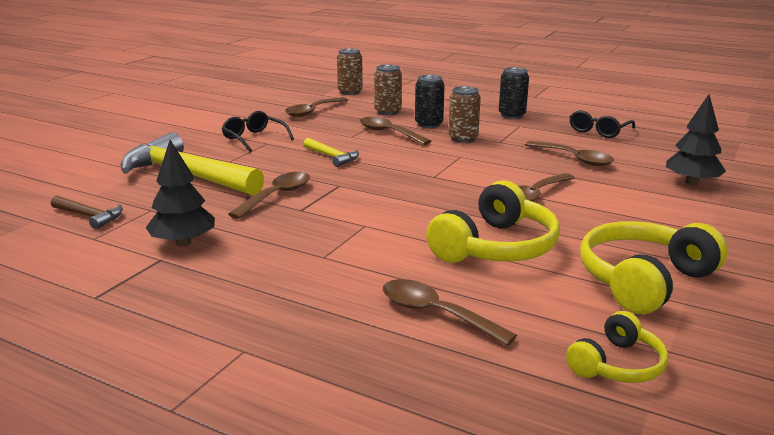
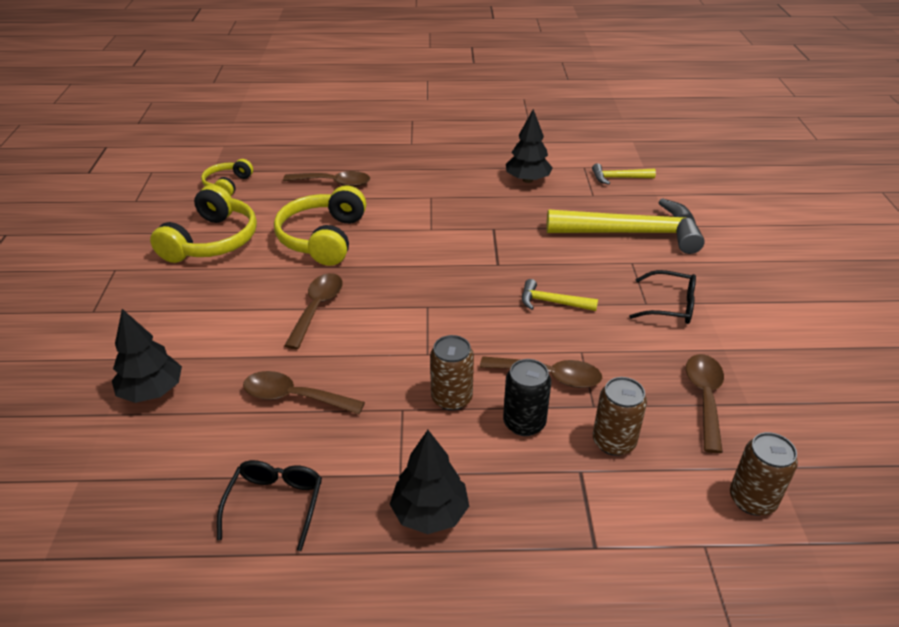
camera: 150 degrees right, 15 degrees up
(89, 216) = (618, 178): brown hammer -> yellow hammer
(277, 196) = (529, 235): brown spoon -> none
(512, 115) = (430, 513): black can -> black tree

